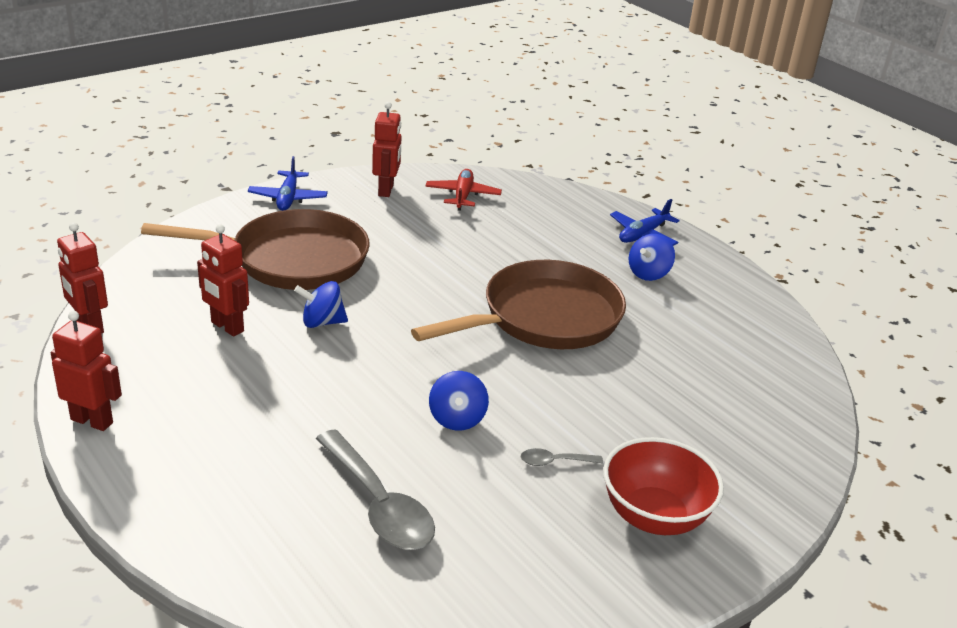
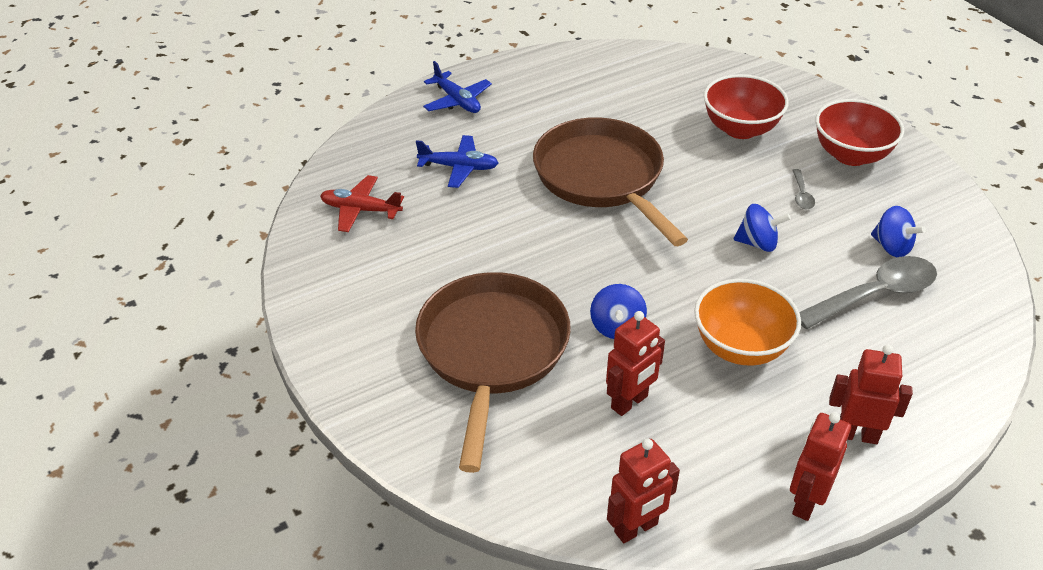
camera: 80 degrees left, 10 degrees up
(288, 198) = (343, 357): blue plane -> blue plane (459, 167)
(293, 395) = (740, 347): none -> orange bowl
(386, 190) = (337, 269): red robot -> red robot (856, 435)
(648, 273) = (527, 108): blue spinning top -> blue spinning top (891, 247)
(673, 421) = (740, 129): none -> red bowl

